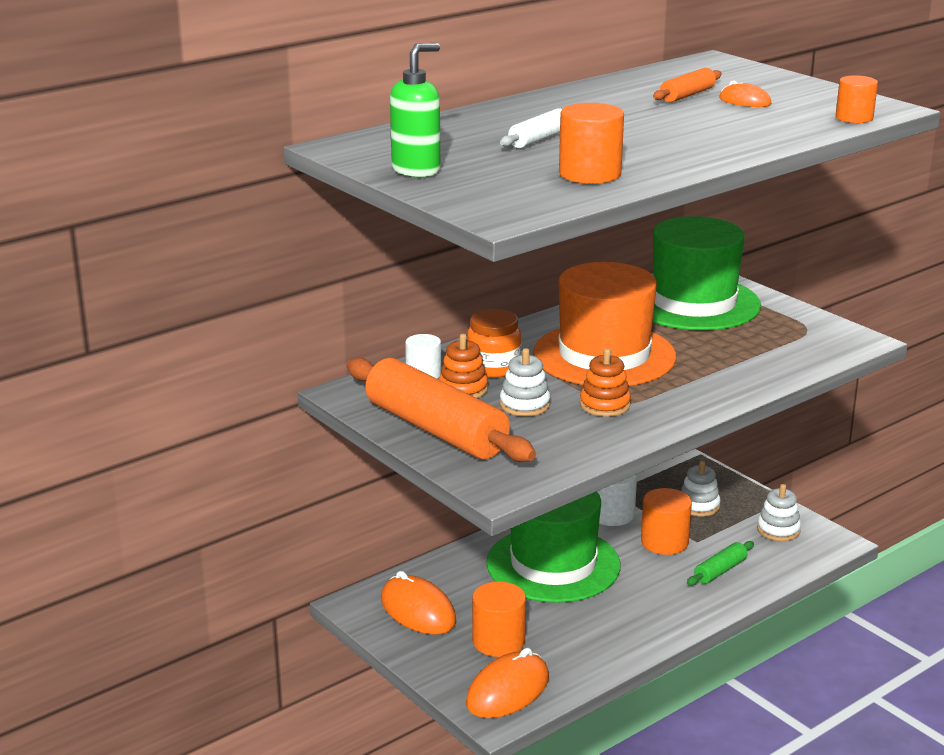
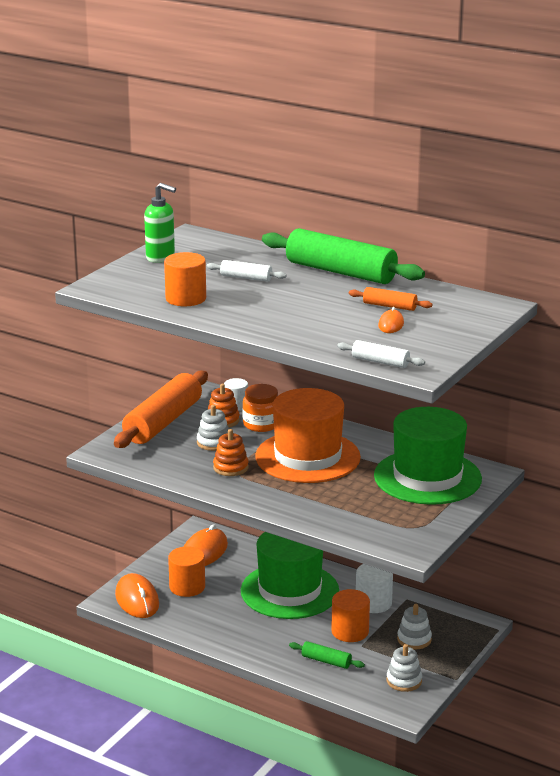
camera: 70 degrees right, 0 degrees up
(508, 691) = (137, 600): orange mouse -> orange mouse turned 45 degrees clockwise
(558, 100) = (341, 272): none -> green rolling pin
(854, 118) = (380, 362): orange cylinder -> white rolling pin

